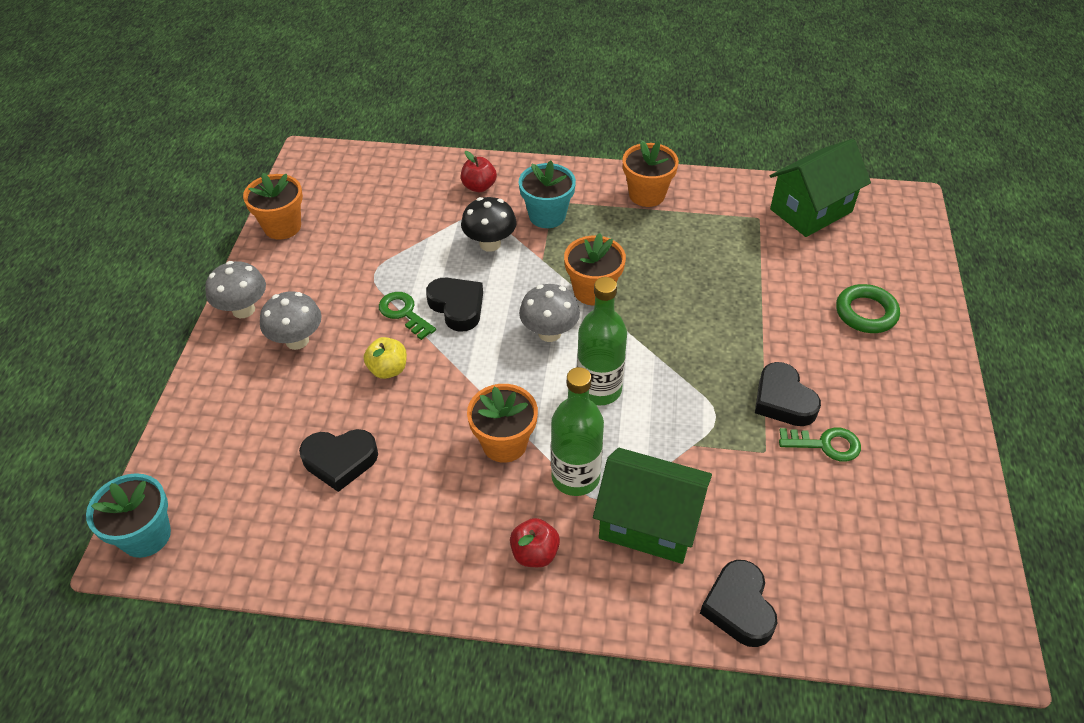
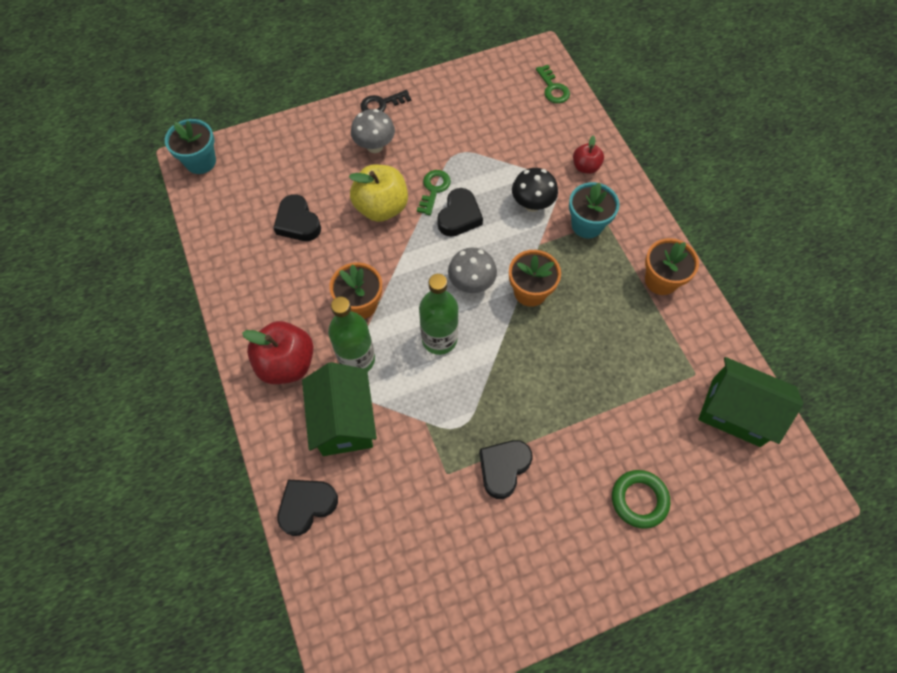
camera: 60 degrees right, 15 degrees up
(243, 310) = (381, 104): grey mushroom -> black key
(282, 226) = (464, 80): orange flower pot -> none
(388, 369) = (381, 207): yellow apple -> yellow apple, size x1.80
(535, 553) = (287, 364): red apple -> red apple, size x1.80
(825, 444) = (478, 515): green key -> green key (553, 88)

